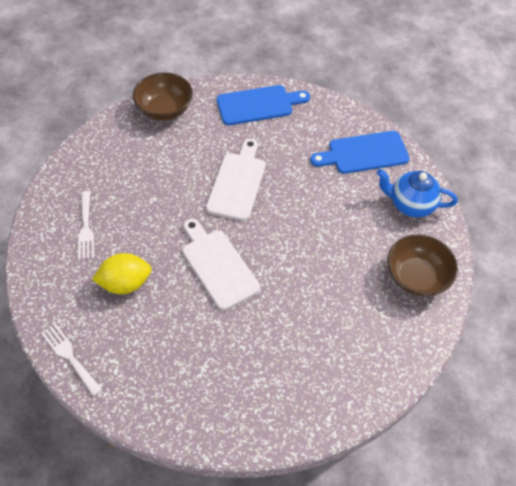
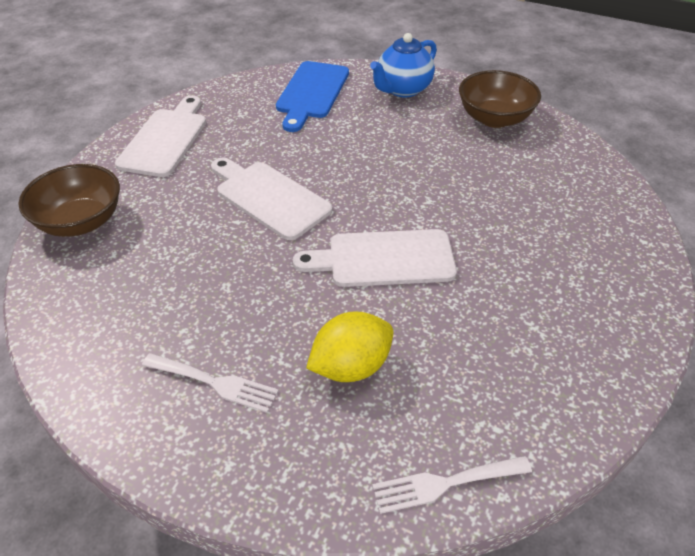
camera: 60 degrees left, 10 degrees down
(125, 283) = (351, 366): yellow lemon -> yellow lemon turned 45 degrees clockwise
(258, 105) = (165, 139): blue cutting board -> white cutting board

